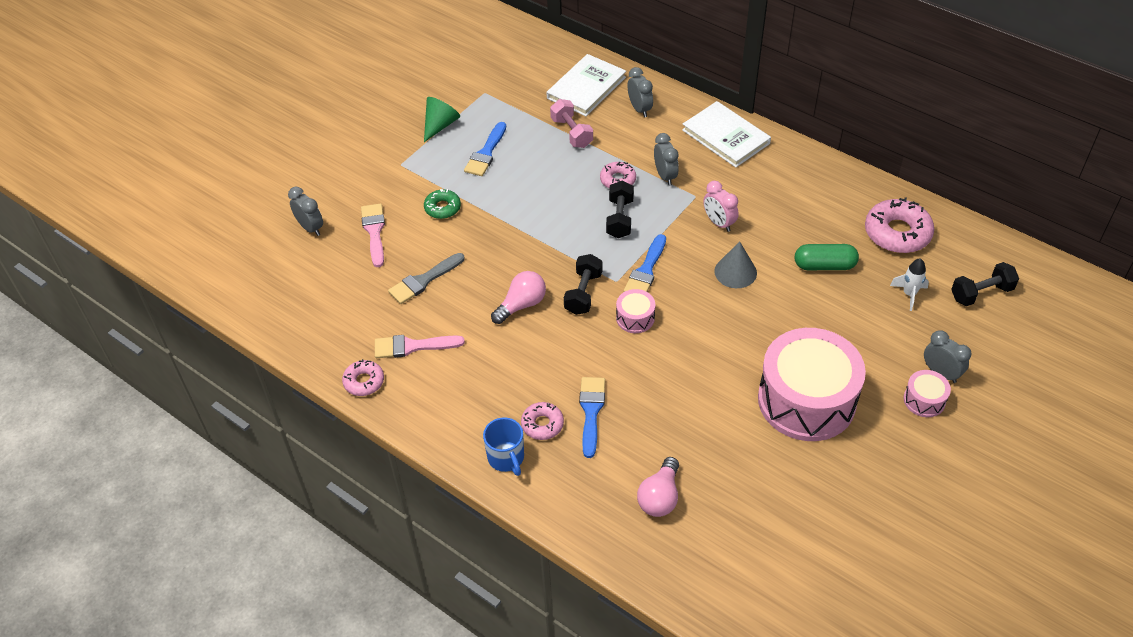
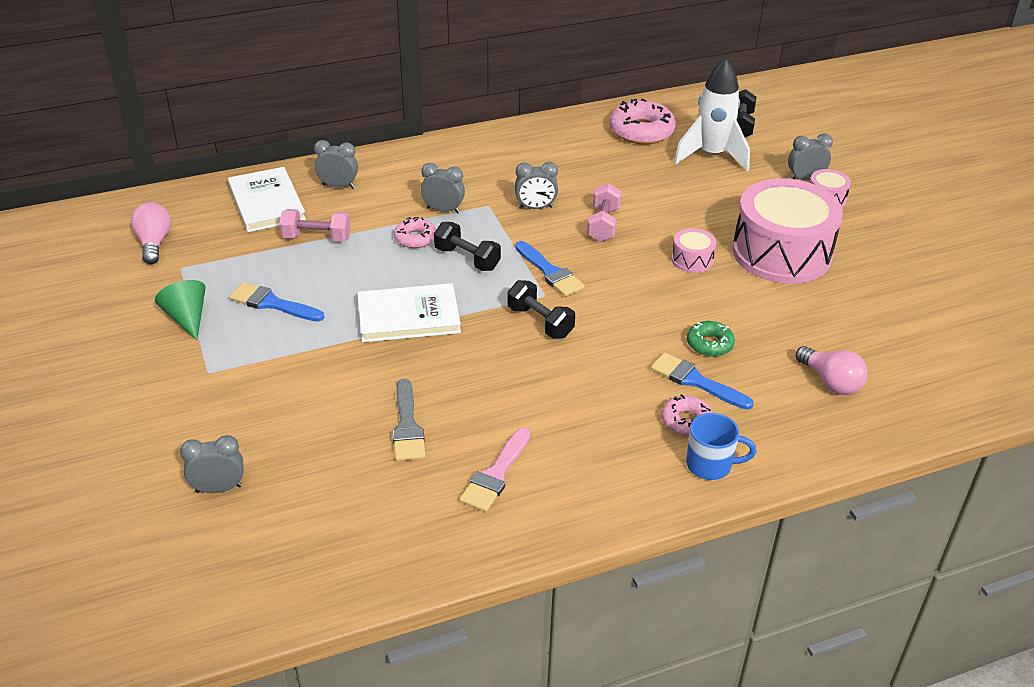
camera: 60 degrees left, 10 degrees down
(364, 381) = (511, 537): pink donut -> none
(374, 232) = (289, 435): pink brush -> none
(442, 208) = (315, 368): green donut -> green donut (709, 344)
(486, 153) = (272, 303): blue brush -> blue brush turned 150 degrees clockwise
(521, 305) = (515, 369): pink light bulb -> pink light bulb (154, 243)
(635, 318) = (603, 304): pink drum -> pink drum (692, 260)
(719, 223) = (535, 207): pink clock -> grey clock
(725, 137) = (435, 158): white book -> white book (408, 316)
(735, 272) = (603, 225): grey cone -> pink dumbbell
(824, 265) = (641, 178): green capsule -> none
(909, 294) = (711, 155): white rocket -> white rocket, size x2.04

